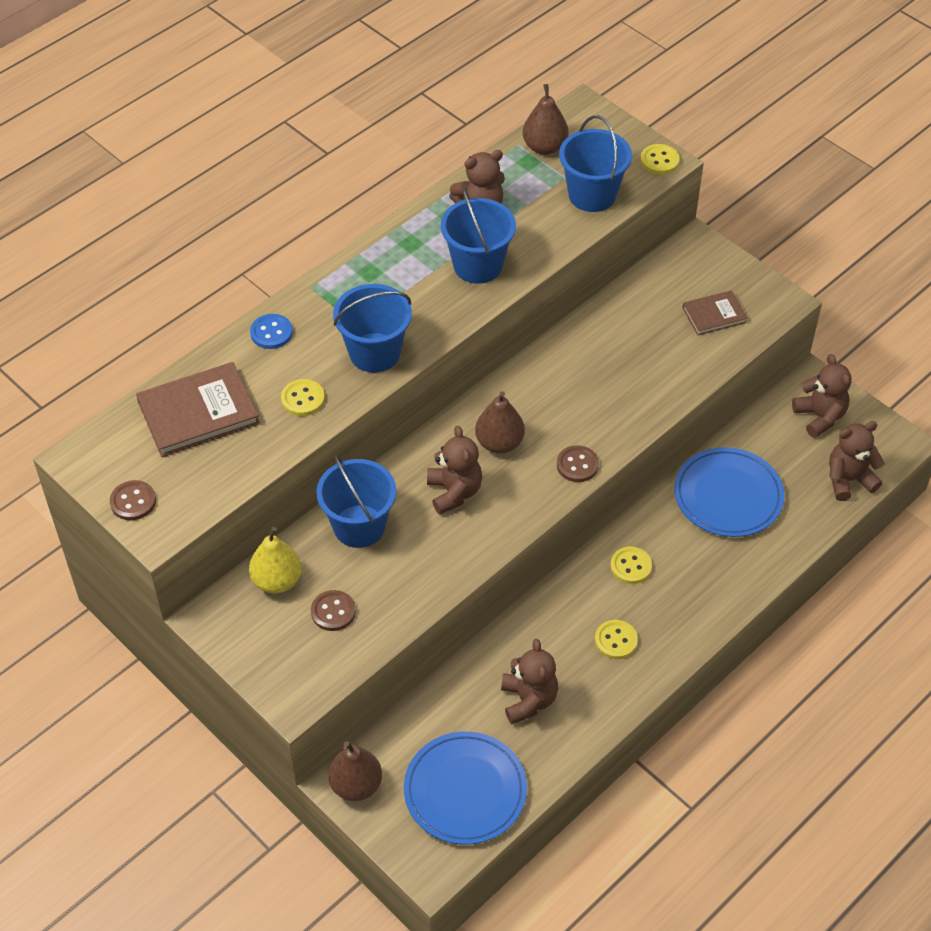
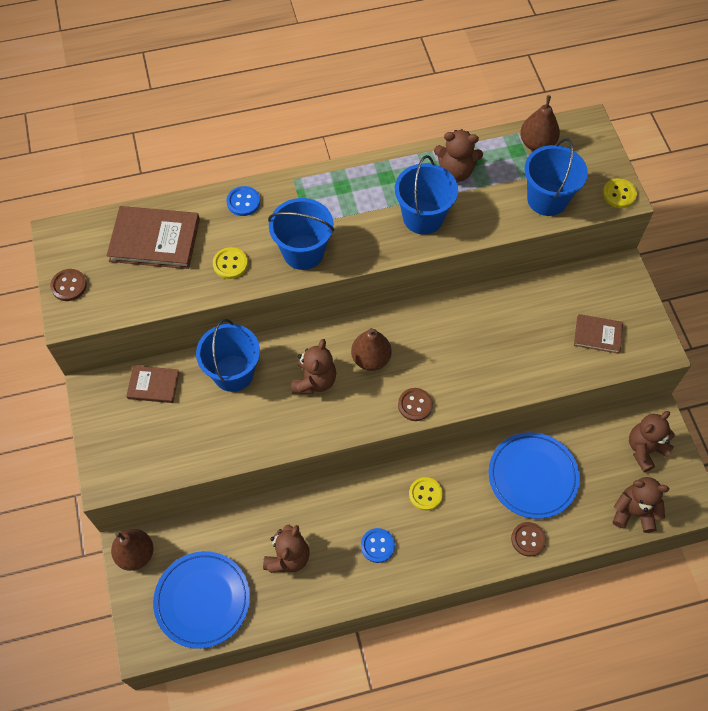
camera: 30 degrees right, 10 degrees up
(277, 581) = (153, 385): yellow pear -> brown book
(333, 612) = (174, 429): brown button -> brown button (528, 539)
(616, 640) = (377, 546): yellow button -> blue button
(820, 417) = (644, 449): brown teddy bear -> brown teddy bear turned 135 degrees counterclockwise

